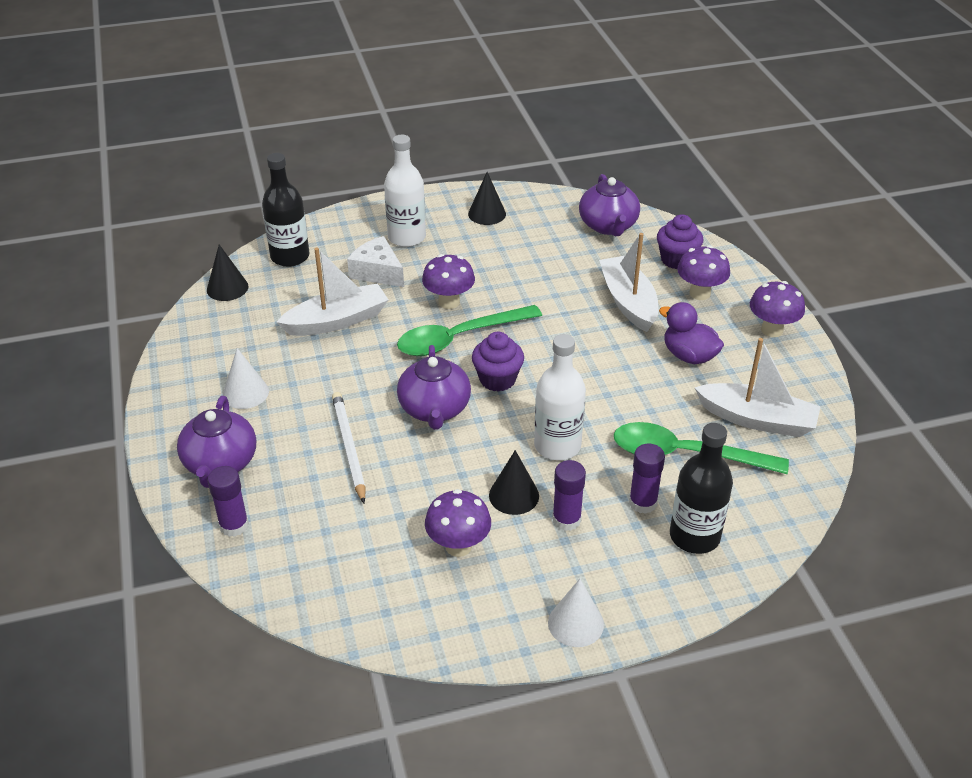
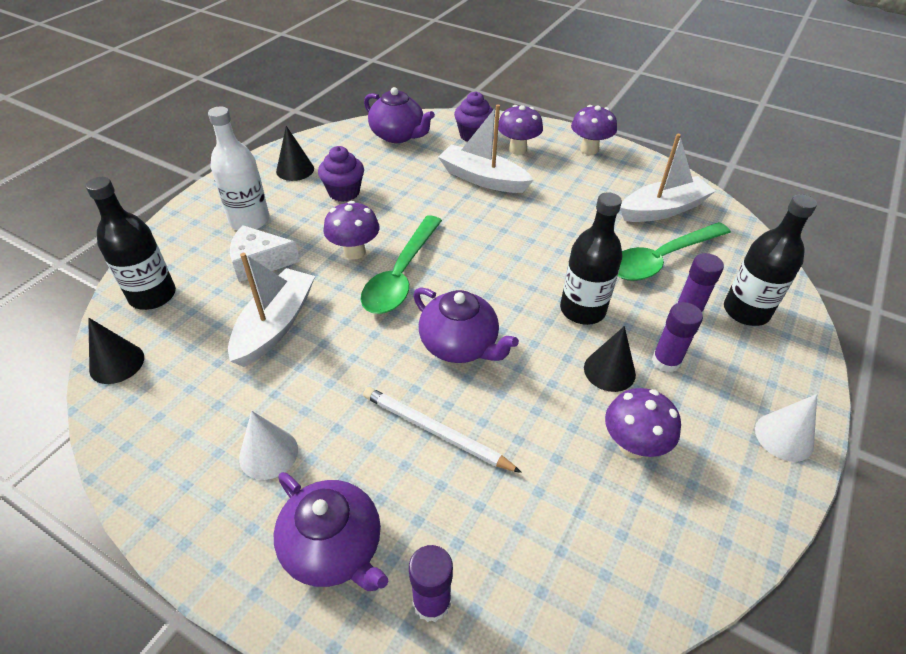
camera: 45 degrees left, 5 degrees up
(497, 379) = (473, 289): purple cupcake -> purple cupcake (344, 192)
(557, 446) = (582, 310): white bottle -> black bottle
(689, 356) = (569, 193): purple duck -> none

